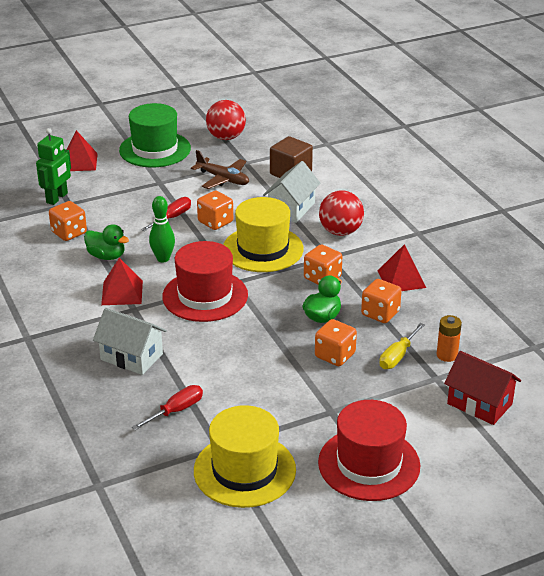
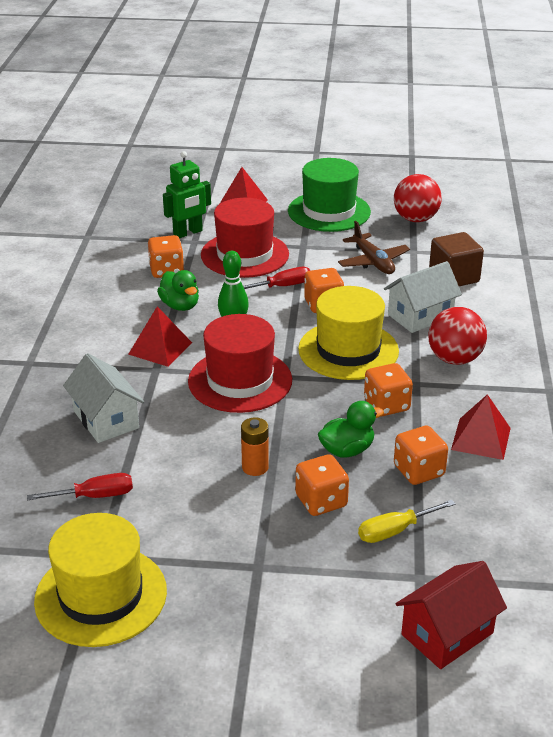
camera: 30 degrees right, 0 degrees up
(369, 464) = (243, 651): red hat -> red hat (244, 255)
(447, 355) = (458, 553): orange battery -> orange battery (255, 467)
(479, 404) = (447, 634): red house -> red house turned 75 degrees clockwise

